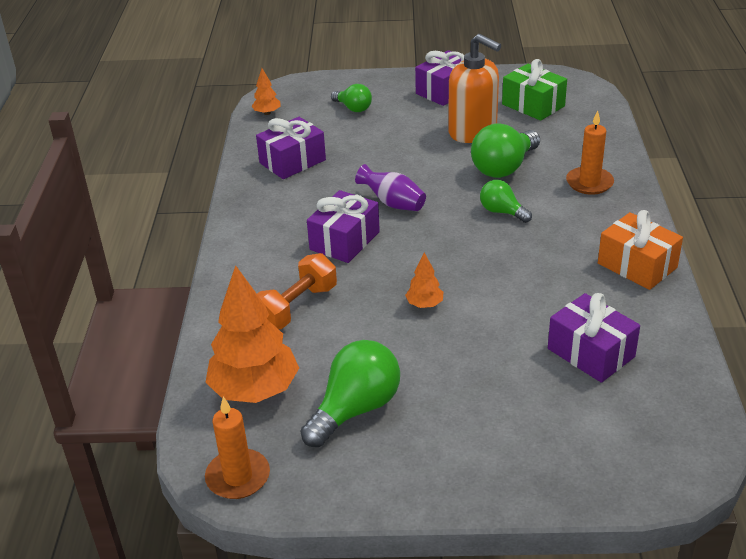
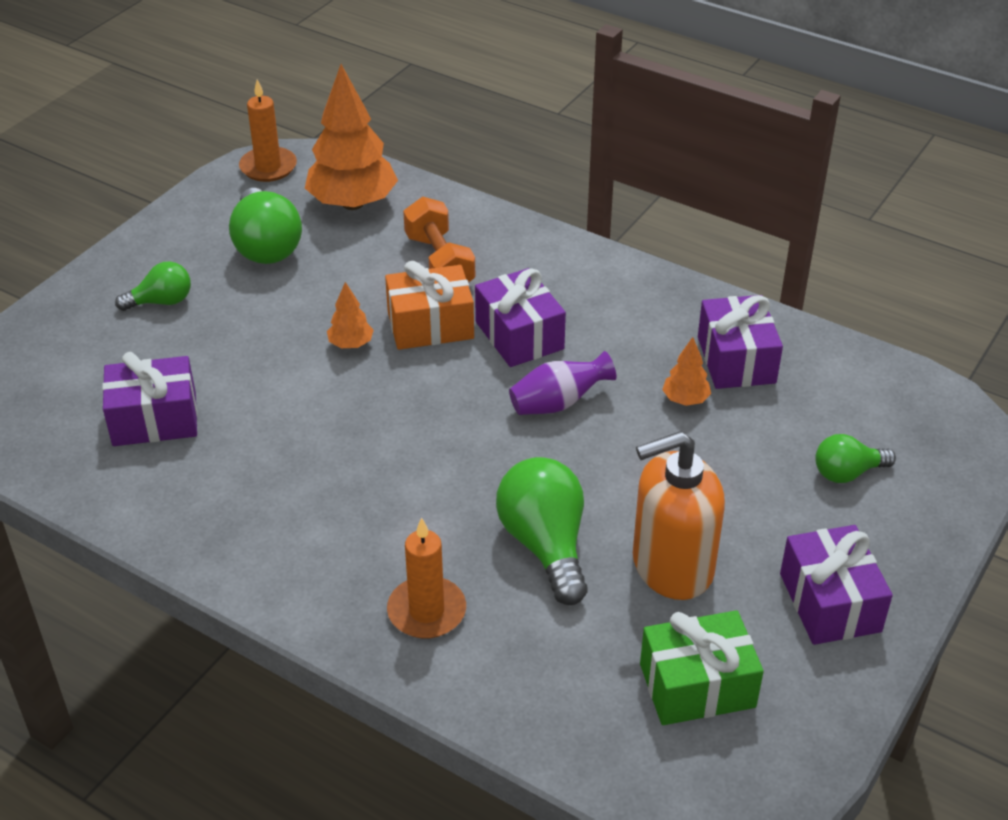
camera: 120 degrees right, 5 degrees up
(267, 113) = (896, 384): orange tree -> orange tree (685, 400)
(502, 212) = (448, 487): green light bulb -> green light bulb (161, 302)
(637, 265) = (227, 542): orange gift -> orange gift (430, 325)

